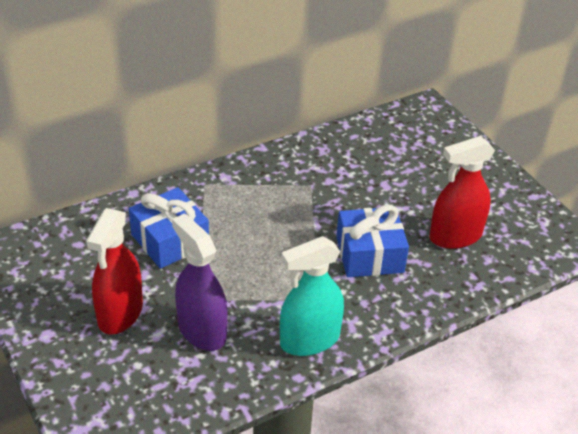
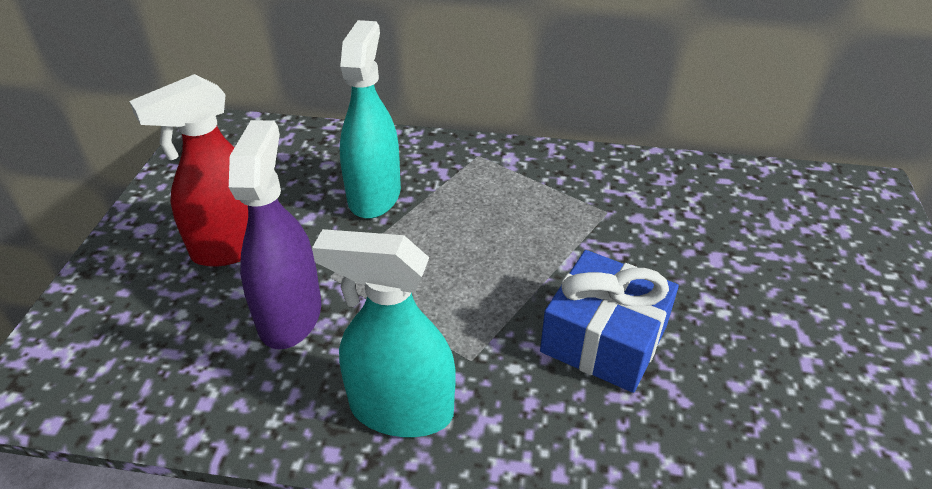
camera: 40 degrees right, 0 degrees up
(170, 240) = (374, 195): blue gift -> turquoise spray bottle
(455, 236) = (769, 384): red spray bottle -> none

